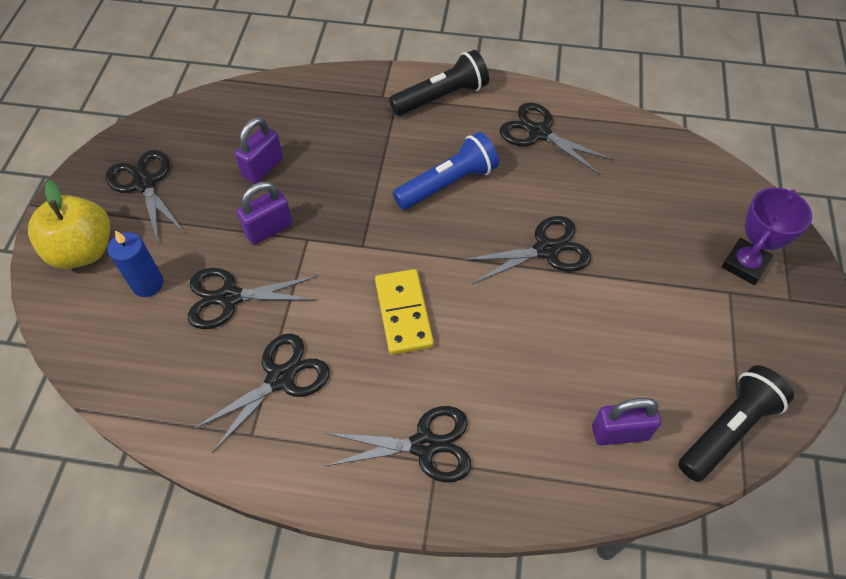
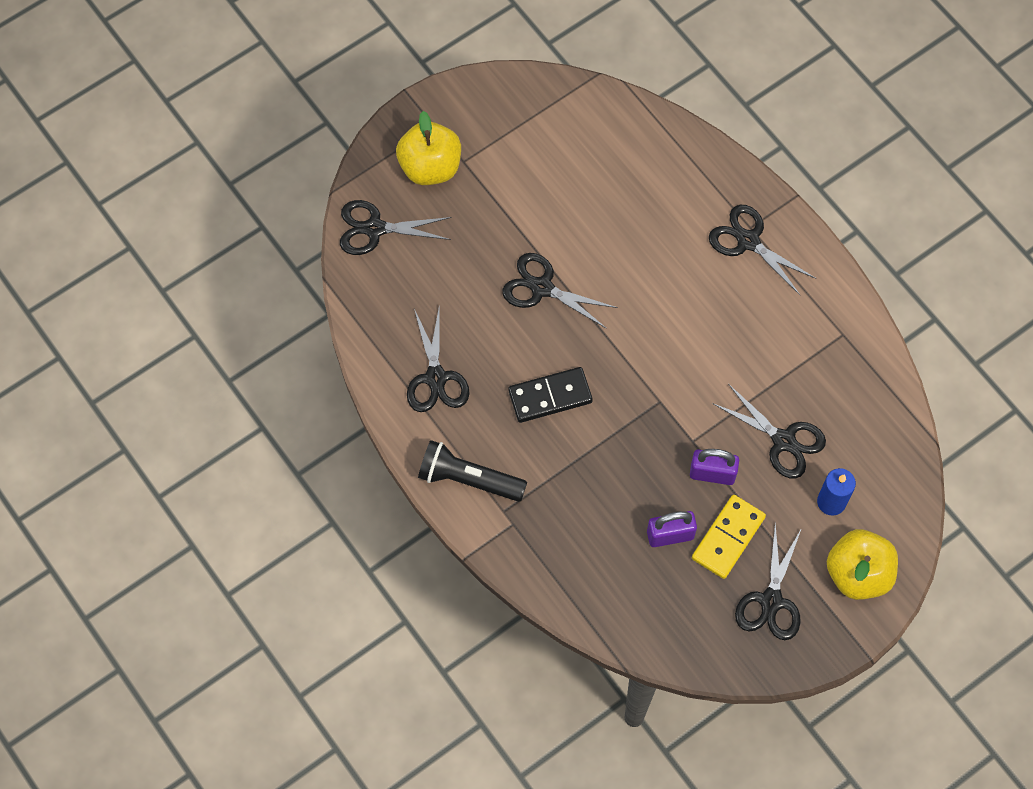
camera: 135 degrees left, 10 degrees up
(280, 378) = (797, 354): black scissors -> black scissors (375, 228)
(404, 313) = (680, 328): yellow domino -> yellow domino (728, 537)
(448, 184) = (550, 396): blue flashlight -> black domino
(620, 432) = (631, 152): purple padlock -> none
(727, 429) = (570, 102): black flashlight -> none
(744, 264) = (430, 167): purple trophy -> yellow apple

